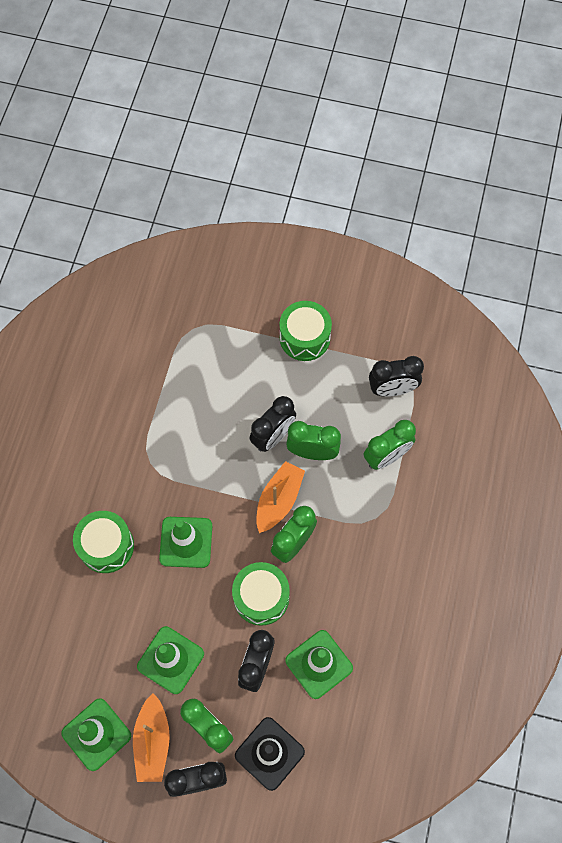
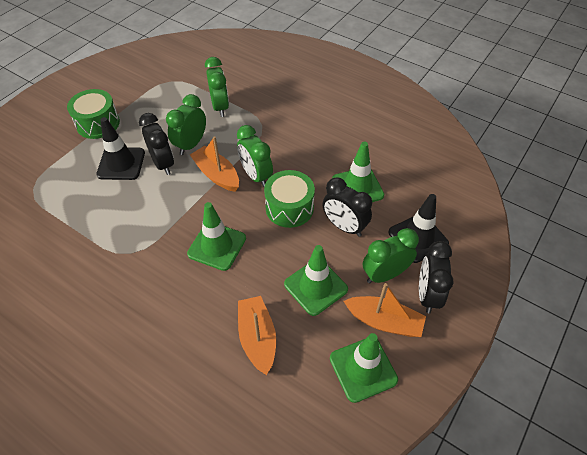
camera: 70 degrees left, 15 degrees down
(98, 623) = (257, 338): none -> orange boat
(106, 546) = (186, 310): green drum -> none
(257, 394) = (121, 164): none -> black traffic cone
(392, 389) = (173, 90): black clock -> none

